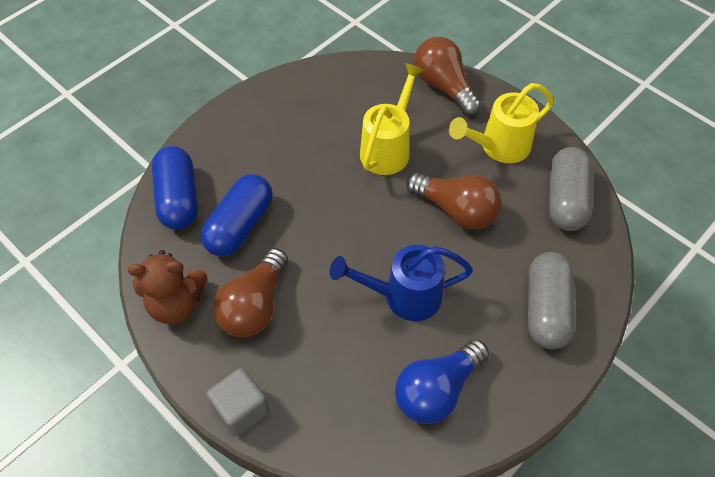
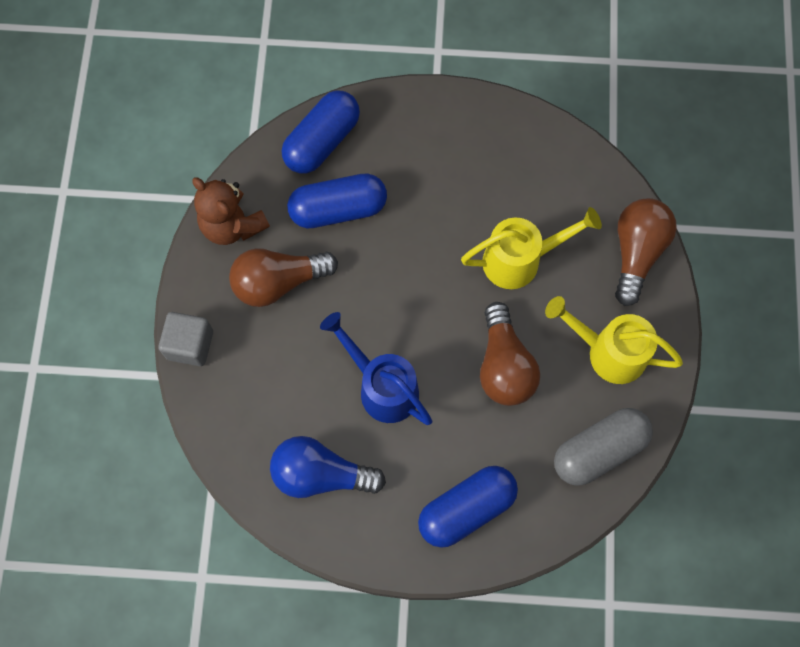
camera: 50 degrees right, 15 degrees up
(546, 309) = (466, 509): grey capsule -> blue capsule

